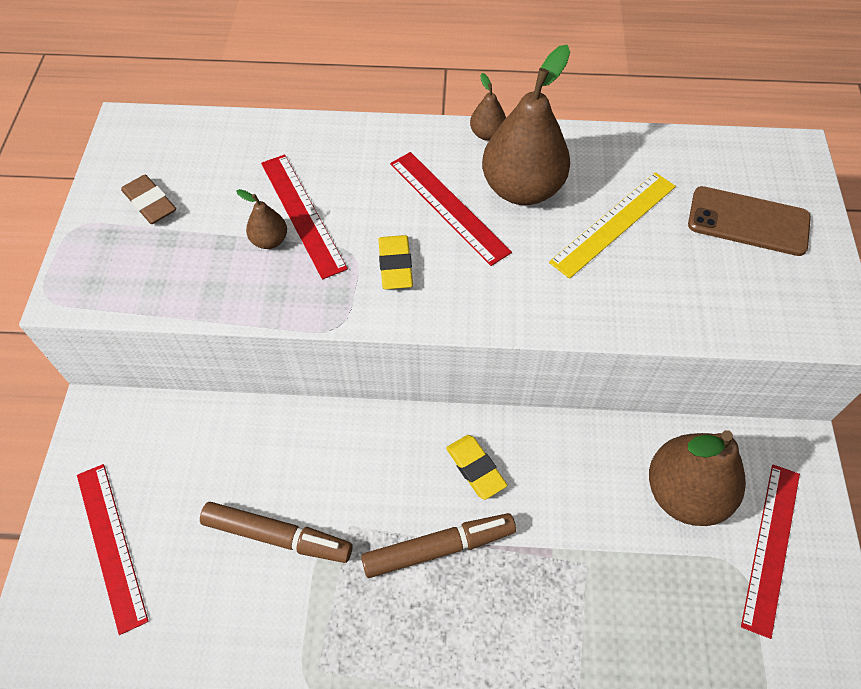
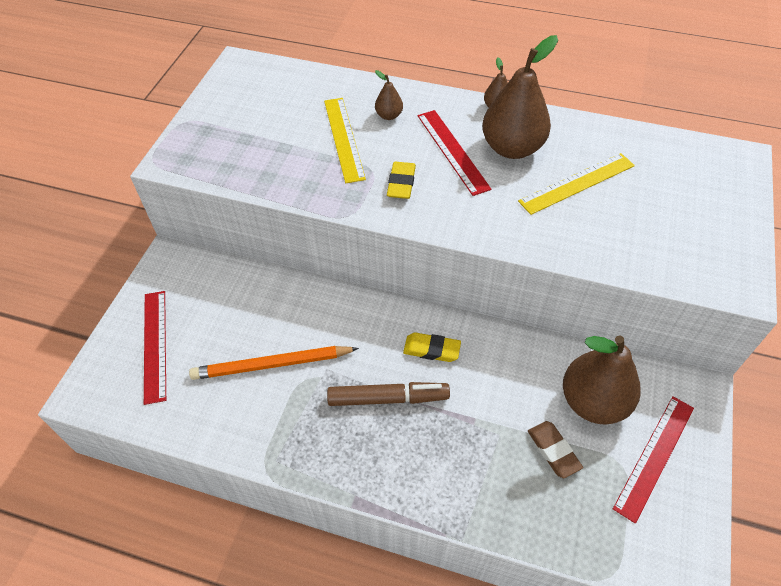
camera: 15 degrees right, 5 degrees down
(150, 203) = (239, 114): brown eraser -> brown eraser (553, 451)
(269, 240) = (315, 152): brown pear -> brown pear (389, 115)
(278, 536) = (272, 364): brown marker -> orange pencil
(302, 214) = (343, 139): red ruler -> yellow ruler
(475, 468) = (431, 349): yellow eraser -> yellow eraser turned 60 degrees counterclockwise
(748, 221) = (687, 200): brown phone -> none

